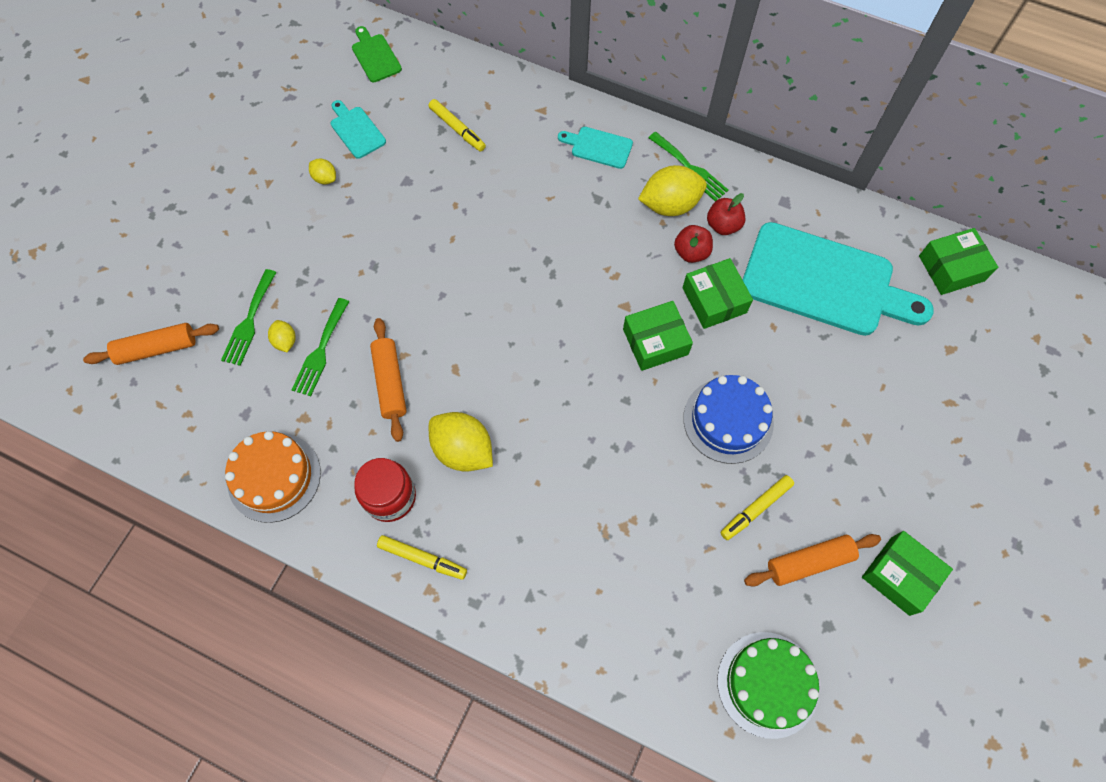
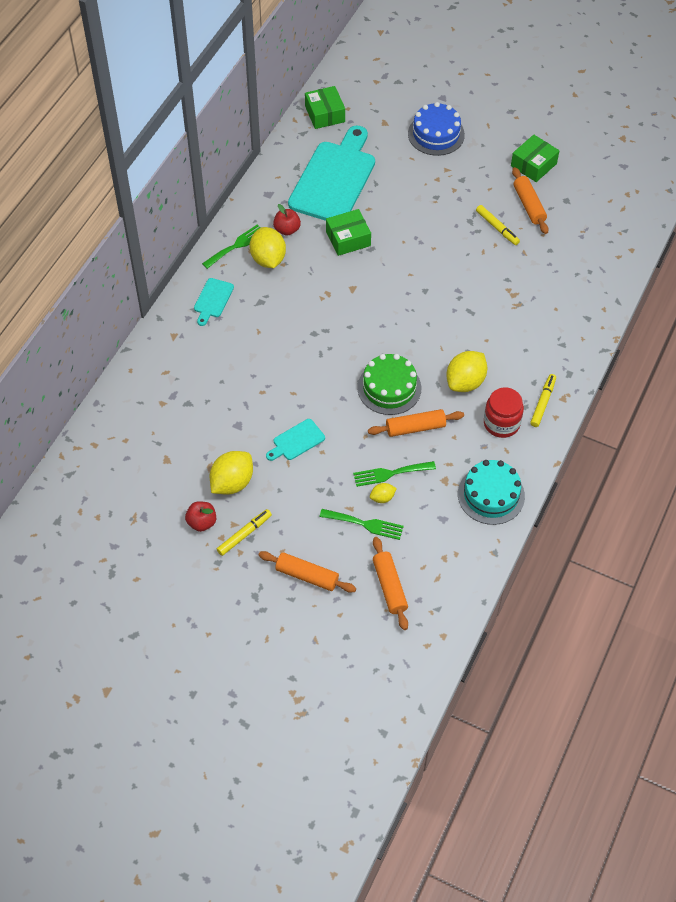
camera: 90 degrees left, 10 degrees down
(187, 258) = (307, 576): none -> orange rolling pin
(274, 477) = (491, 495): orange cake -> turquoise cake
(321, 351) = (390, 473): green fork -> green fork turned 150 degrees clockwise
(325, 178) = (232, 482): yellow lemon -> yellow lemon, size x1.99
(356, 130) = (184, 463): turquoise cutting board -> turquoise cutting board (296, 441)
(375, 56) = (104, 454): green cutting board -> none
(457, 129) = (188, 392): yellow marker -> yellow marker (244, 534)
(655, 342) = (380, 272): green box -> none
(691, 252) = (309, 249): red apple -> red apple (202, 522)
(728, 420) = (437, 237): blue cake -> blue cake (436, 134)
(767, 684) = (602, 231): green cake -> green cake (389, 388)

